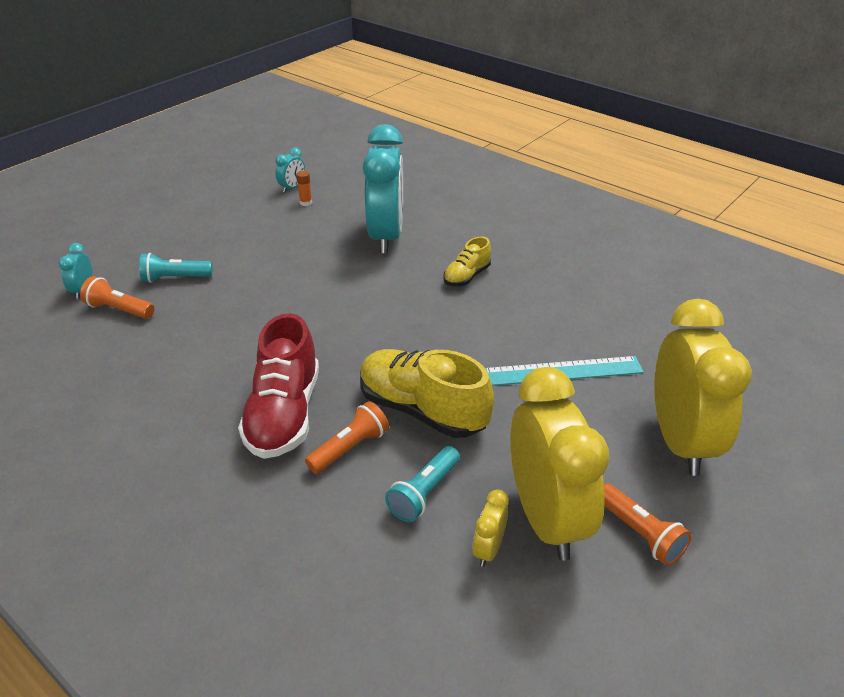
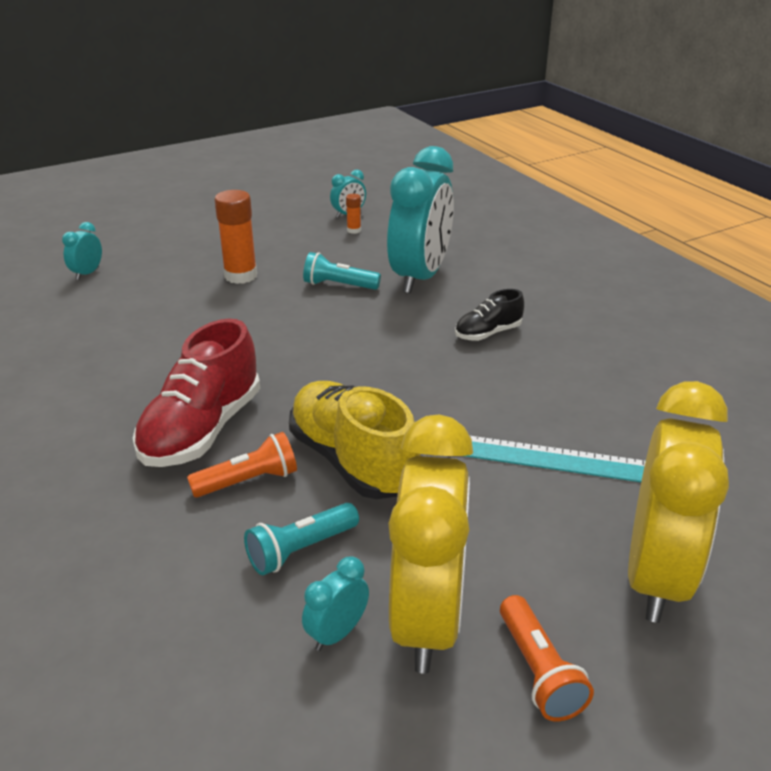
camera: 20 degrees right, 5 degrees down
(119, 310) = (108, 297): orange flashlight -> none
(175, 278) = (178, 278): turquoise flashlight -> turquoise flashlight (339, 285)
(231, 265) = (240, 276): none -> orange glue stick
(466, 276) = (488, 333): yellow shoe -> black shoe
(488, 549) = (337, 633): yellow clock -> turquoise clock

